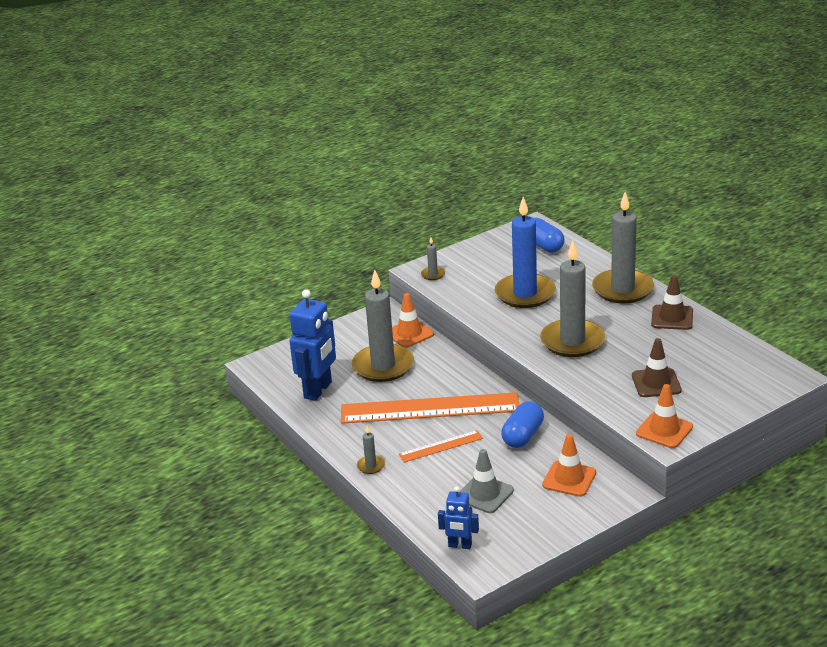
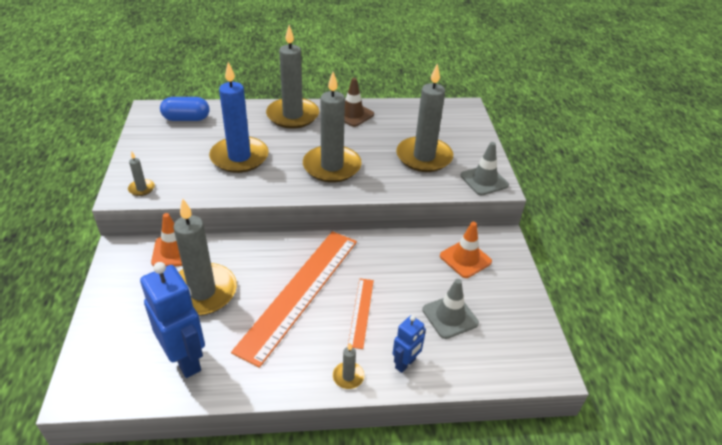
camera: 65 degrees left, 10 degrees up
(460, 545) = (510, 367): blue robot -> blue robot (405, 364)
(523, 436) = (390, 256): blue capsule -> none
(656, 383) = (424, 157): brown traffic cone -> grey candle
(664, 430) = (484, 180): orange traffic cone -> grey traffic cone

